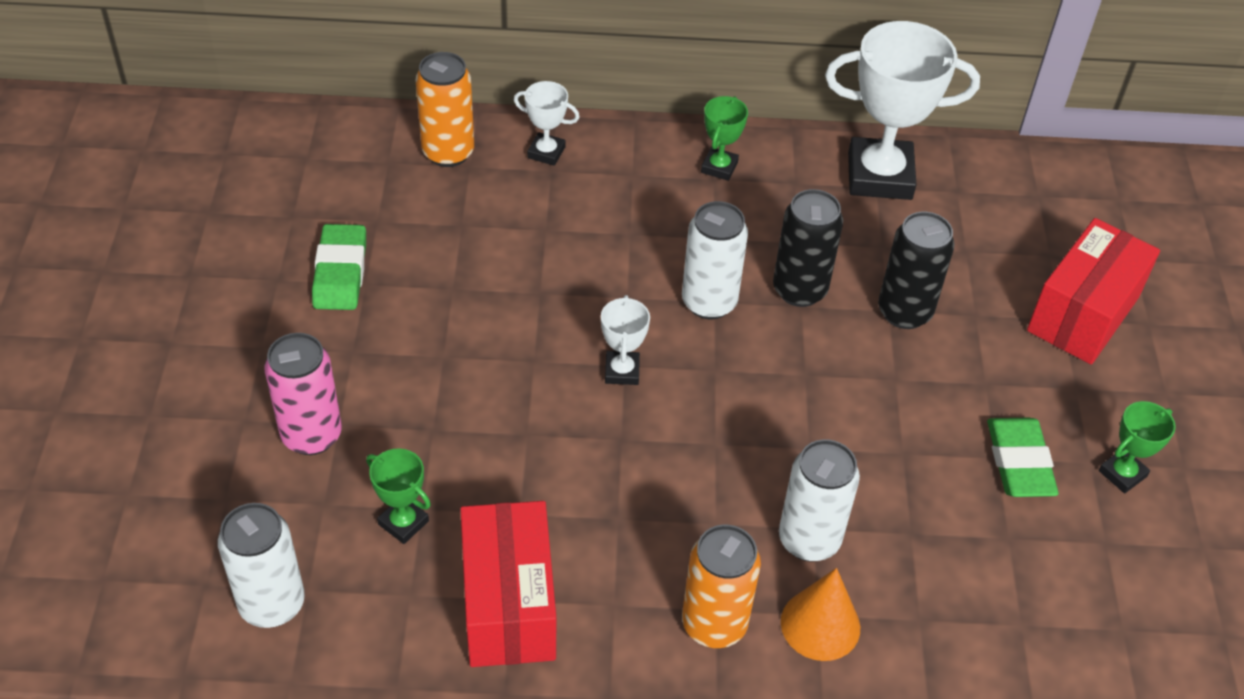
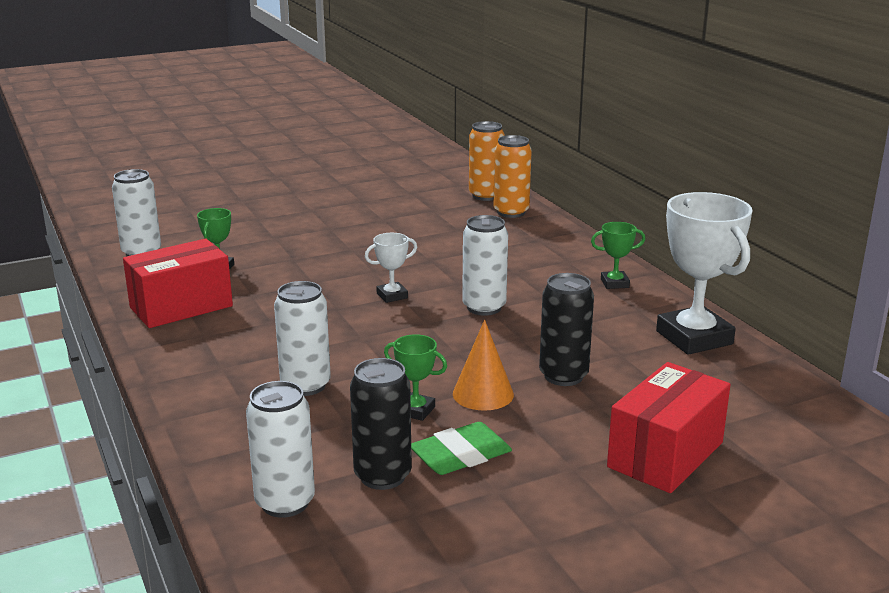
camera: 65 degrees right, 25 degrees down
(311, 435) = (261, 234): pink can -> none
(340, 272) = (383, 212): green eraser -> none
(546, 152) = (549, 234): white trophy -> none
(714, 624) = (208, 369): orange can -> orange can (485, 196)
(799, 290) = (534, 334): black can -> black can (382, 476)
(820, 624) = (234, 405): orange cone -> orange cone (483, 394)
(1045, 640) = (285, 503): none -> white can
(1083, 314) = (665, 455): red box -> red box turned 60 degrees counterclockwise
(1122, 474) = (498, 509): green trophy -> green trophy (415, 410)

